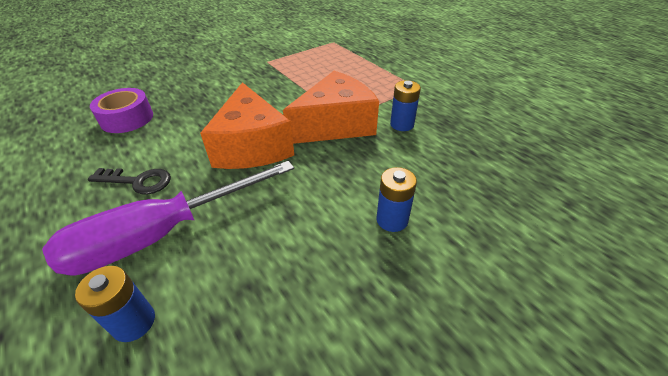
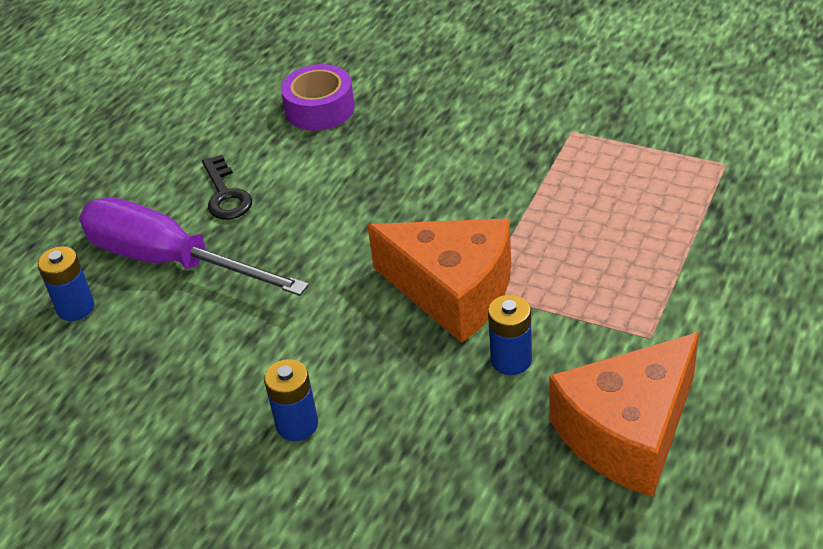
camera: 65 degrees right, 0 degrees up
(252, 146) = (346, 241): orange cheese -> orange cheese (628, 433)

